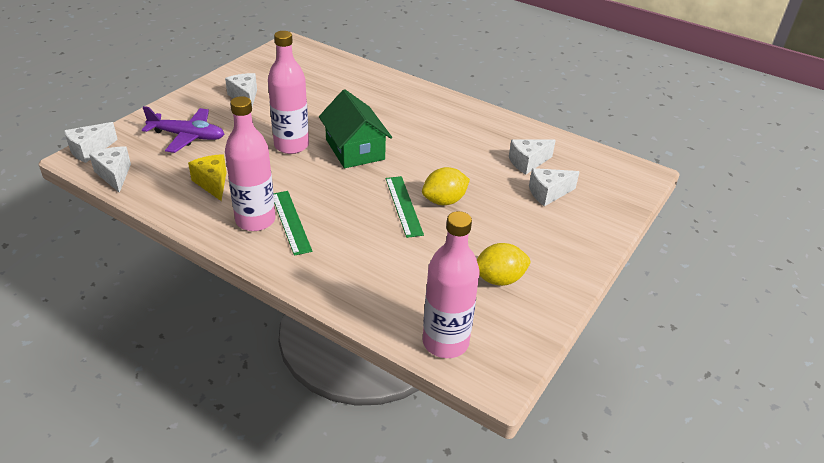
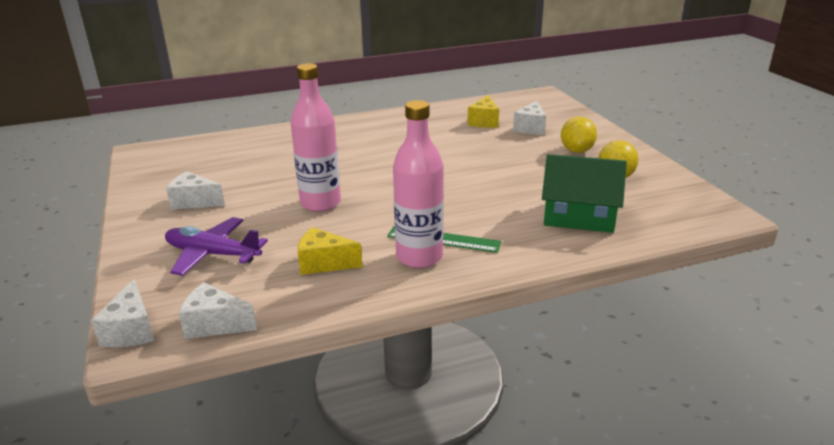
camera: 50 degrees left, 10 degrees down
(187, 136) = (212, 254): purple plane -> purple plane turned 120 degrees counterclockwise
(355, 149) = (371, 177): green house -> green house (579, 216)
(404, 206) = (482, 182): green ruler -> none
(444, 201) = (495, 165): yellow lemon -> yellow lemon (576, 150)
(445, 342) = (674, 221): pink bottle -> none
(527, 162) = (484, 121): white cheese -> yellow cheese

